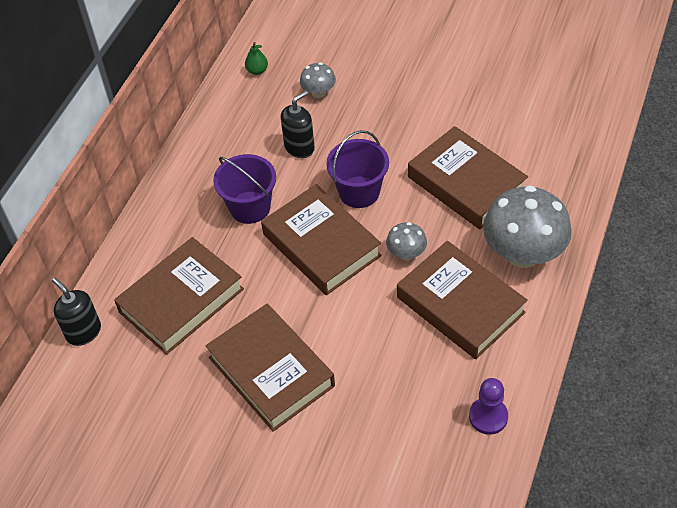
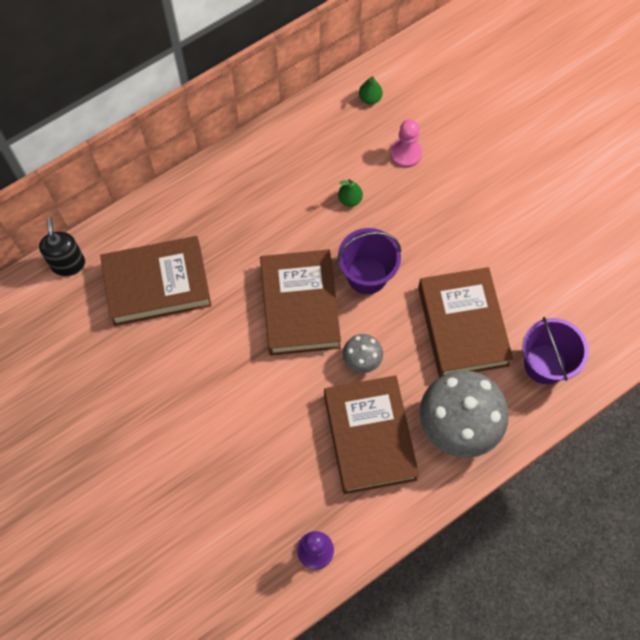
camera: 30 degrees right, 15 degrees up
(250, 207) = (269, 232): purple bucket -> purple bucket (545, 364)
(271, 371) = (180, 394): brown book -> none
(299, 147) = (350, 199): black soap dispenser -> green pear
(318, 92) = (405, 154): grey mushroom -> pink pawn

